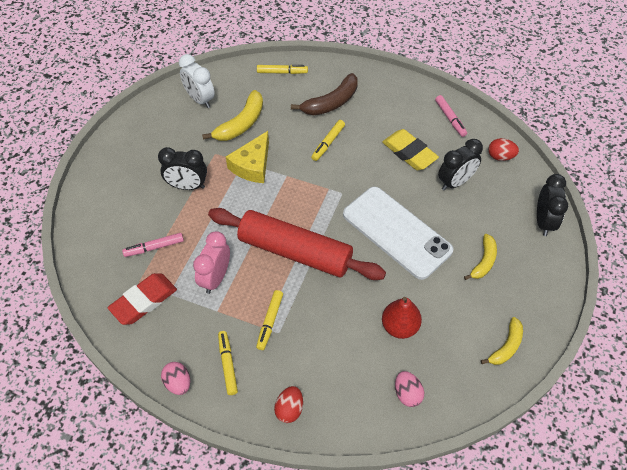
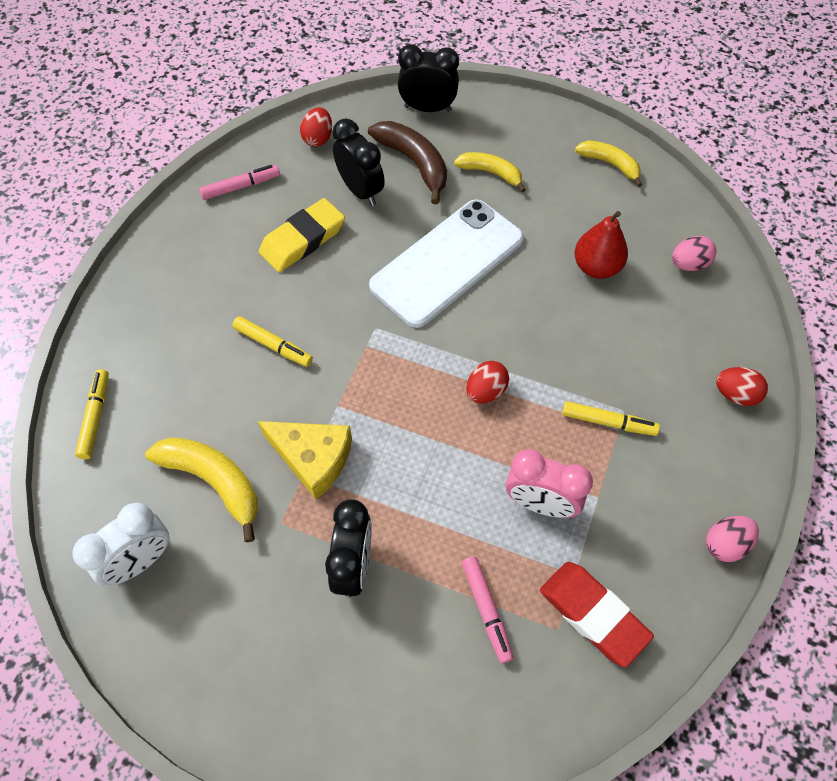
camera: 90 degrees left, 5 degrees up
(227, 364) = (684, 476): yellow marker -> none
(295, 252) = (485, 391): red rolling pin -> red egg
(331, 102) = (183, 340): brown banana -> brown banana (414, 163)

